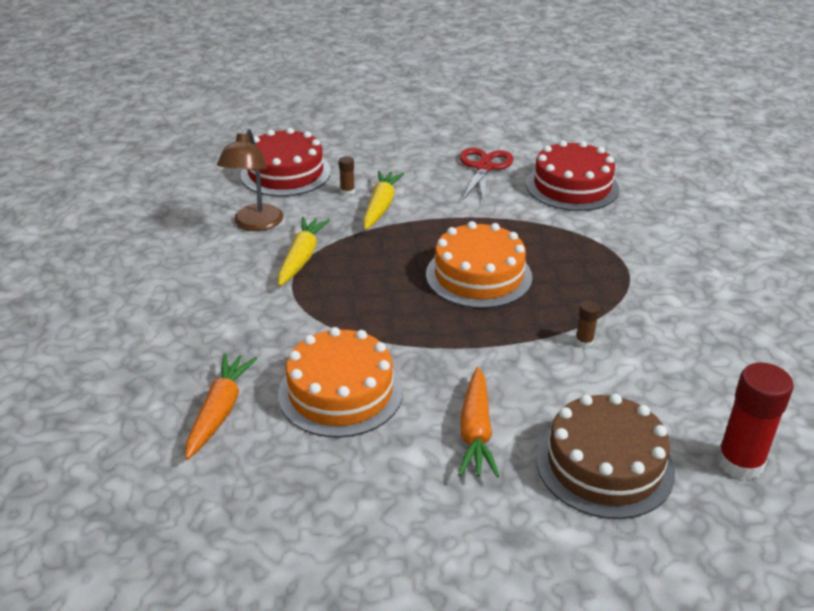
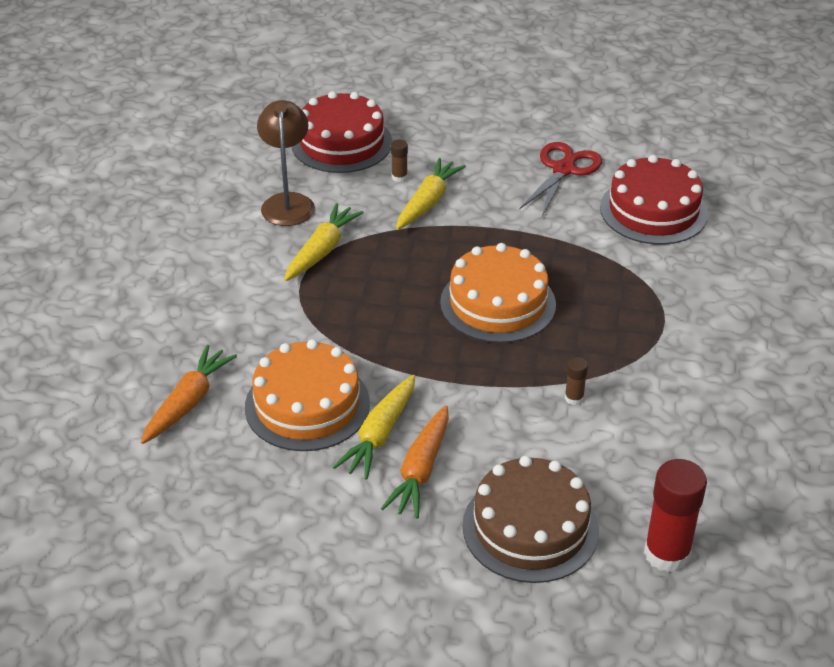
camera: 15 degrees right, 5 degrees up
(255, 224) = (288, 202): brown lamp -> brown lamp turned 150 degrees clockwise
(422, 406) = (380, 435): none -> yellow carrot

